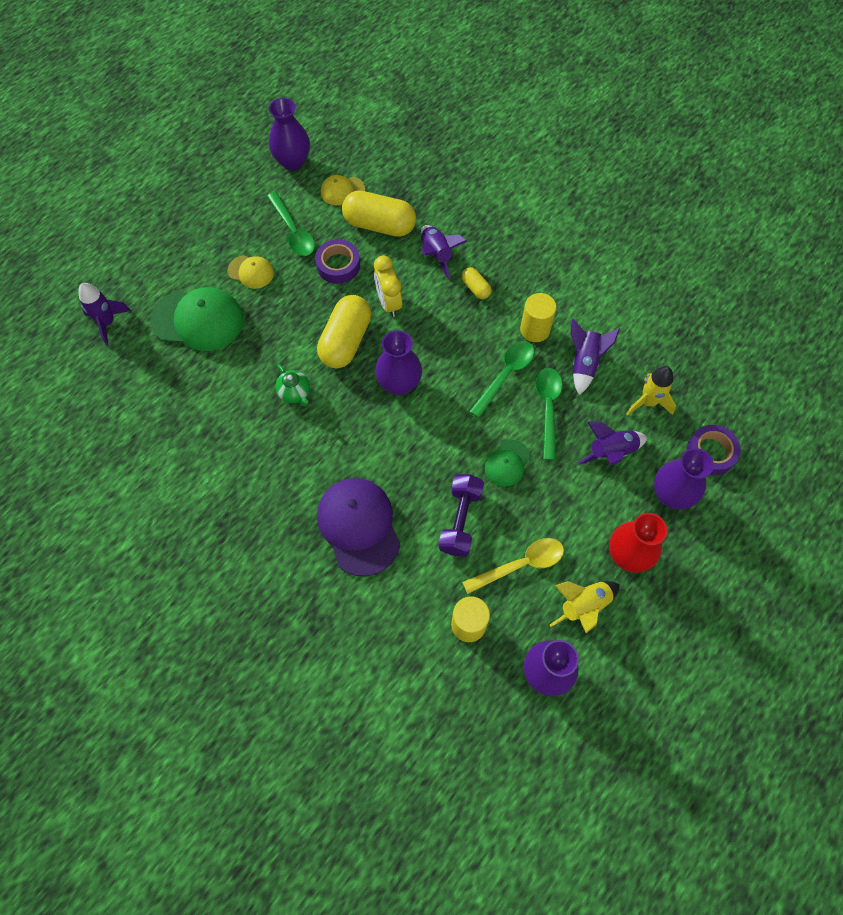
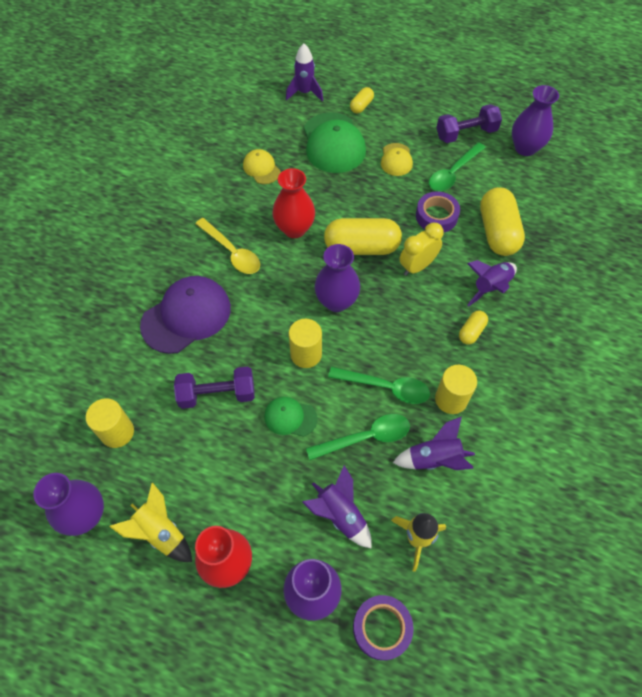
camera: 70 degrees right, 5 degrees down
(159, 276) = (361, 106): none -> yellow capsule
(249, 201) = (466, 134): none -> purple dumbbell
(295, 393) = (294, 229): green teapot -> red vase
(342, 191) = (517, 193): yellow cap -> yellow cap (261, 168)
(446, 429) = (306, 354): none -> yellow cylinder
(521, 564) = (188, 461): yellow spoon -> yellow spoon (232, 252)

